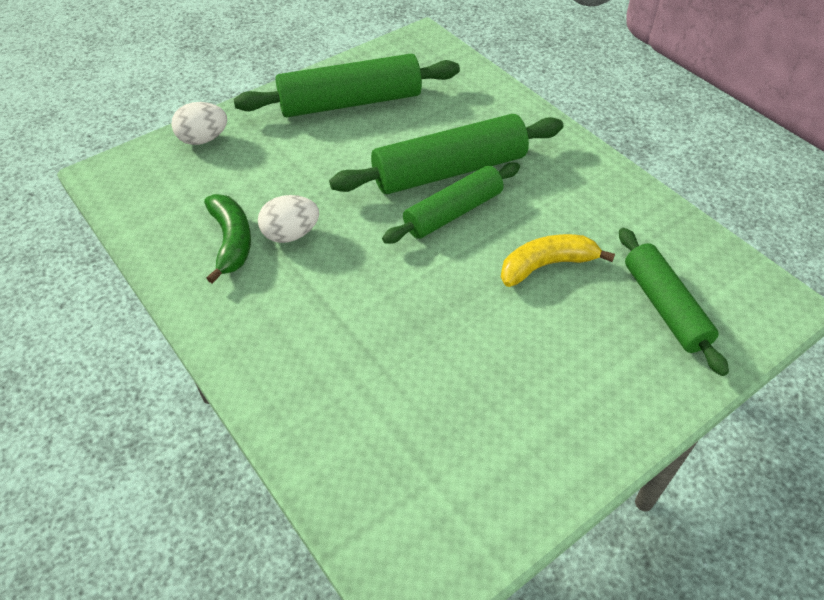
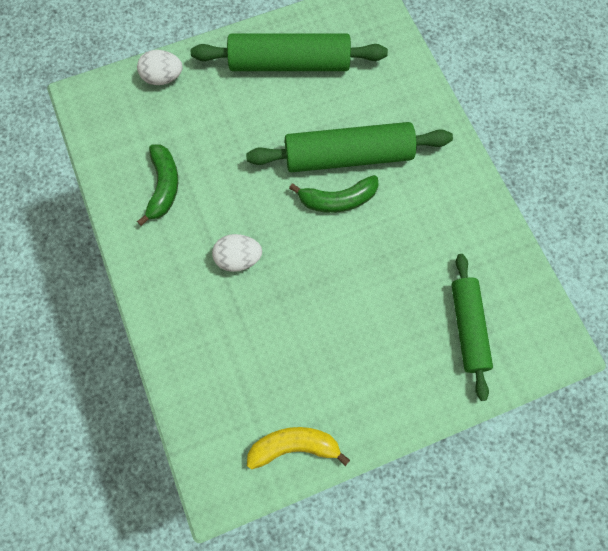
camera: 15 degrees right, 20 degrees up
(291, 234) = (209, 190): white egg -> white egg (238, 259)
(453, 213) = (338, 200): green rolling pin -> green banana
(546, 265) = (392, 268): yellow banana -> yellow banana (294, 447)

